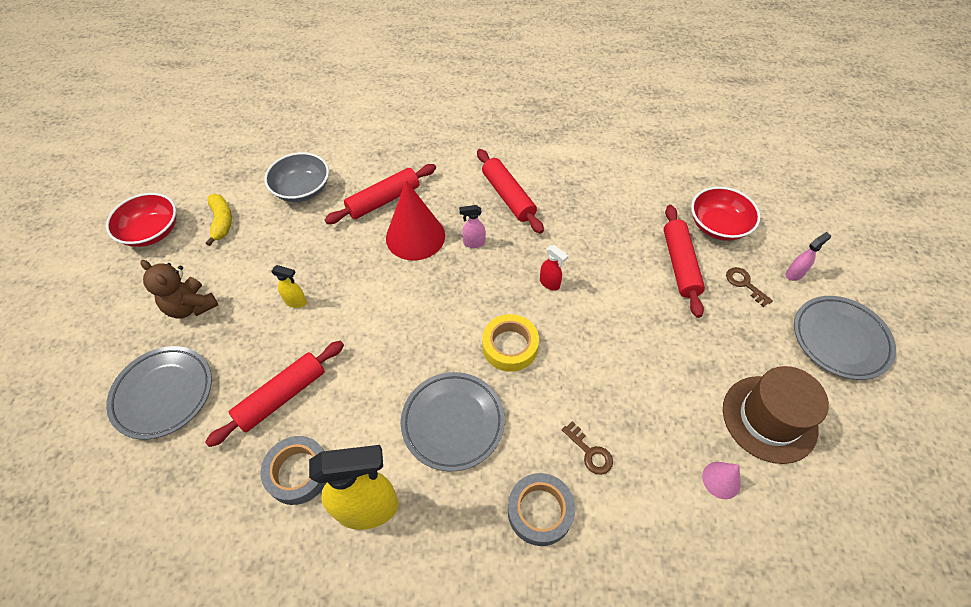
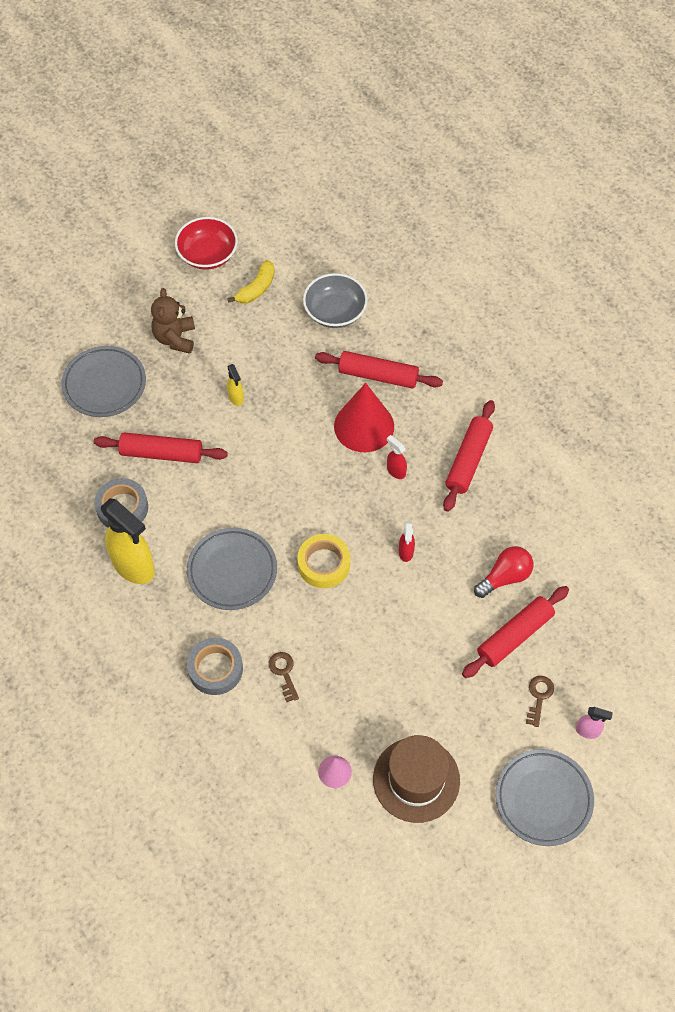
camera: 50 degrees right, 5 degrees up
(473, 243) = (396, 471): pink spray bottle -> red spray bottle
(590, 452) = (284, 673): brown key -> brown key turned 150 degrees clockwise
(624, 238) = (505, 577): none -> red light bulb
(718, 226) = (589, 642): red bowl -> none

